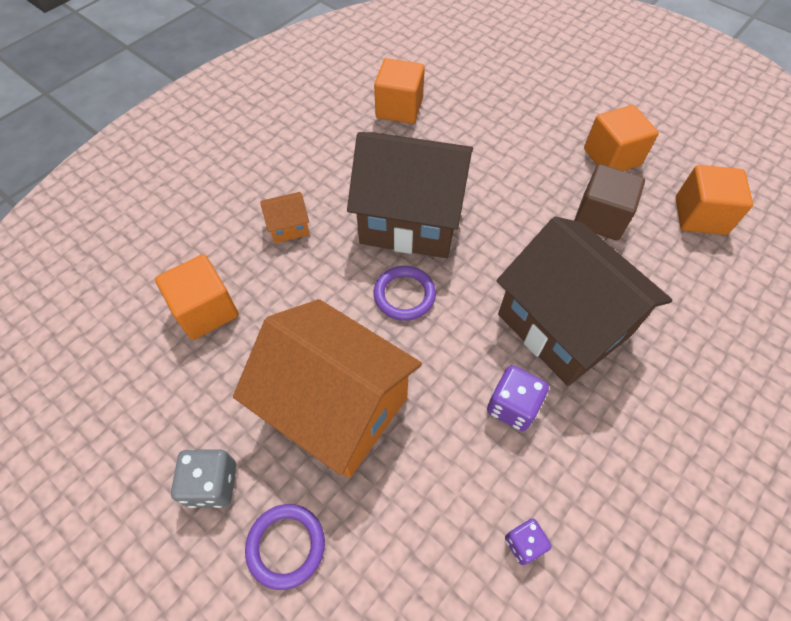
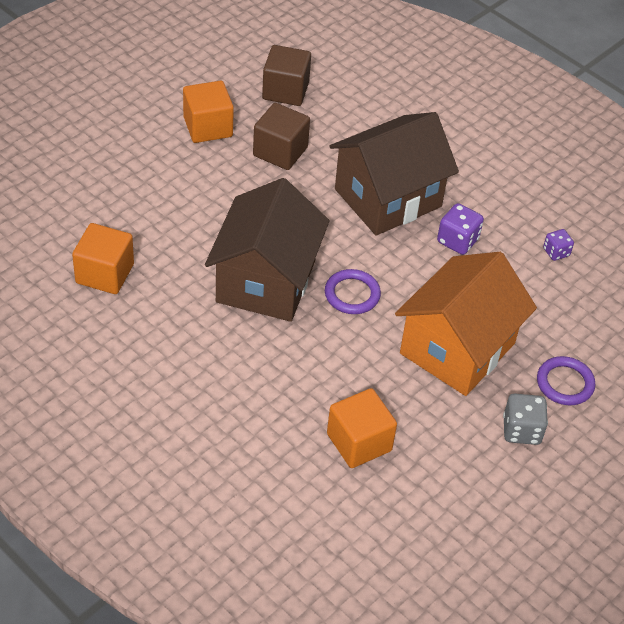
camera: 90 degrees left, 10 degrees down
(288, 227) = (263, 376): orange house -> none
(700, 216) = (285, 91): orange cube -> brown cube

